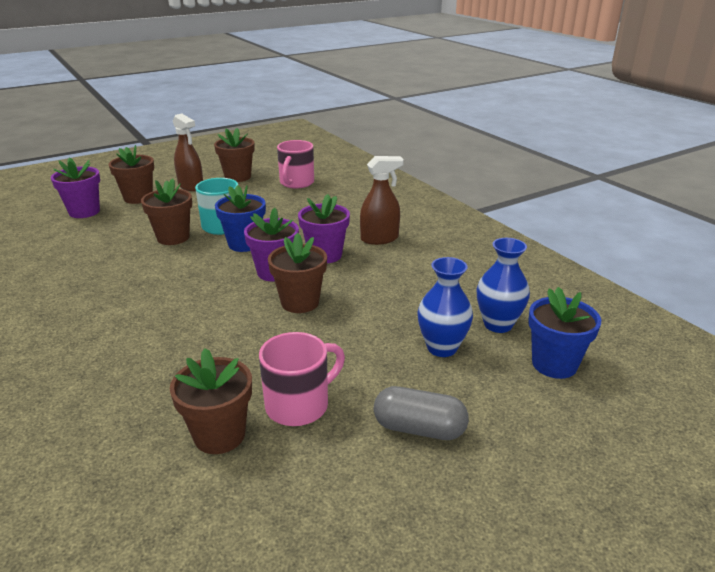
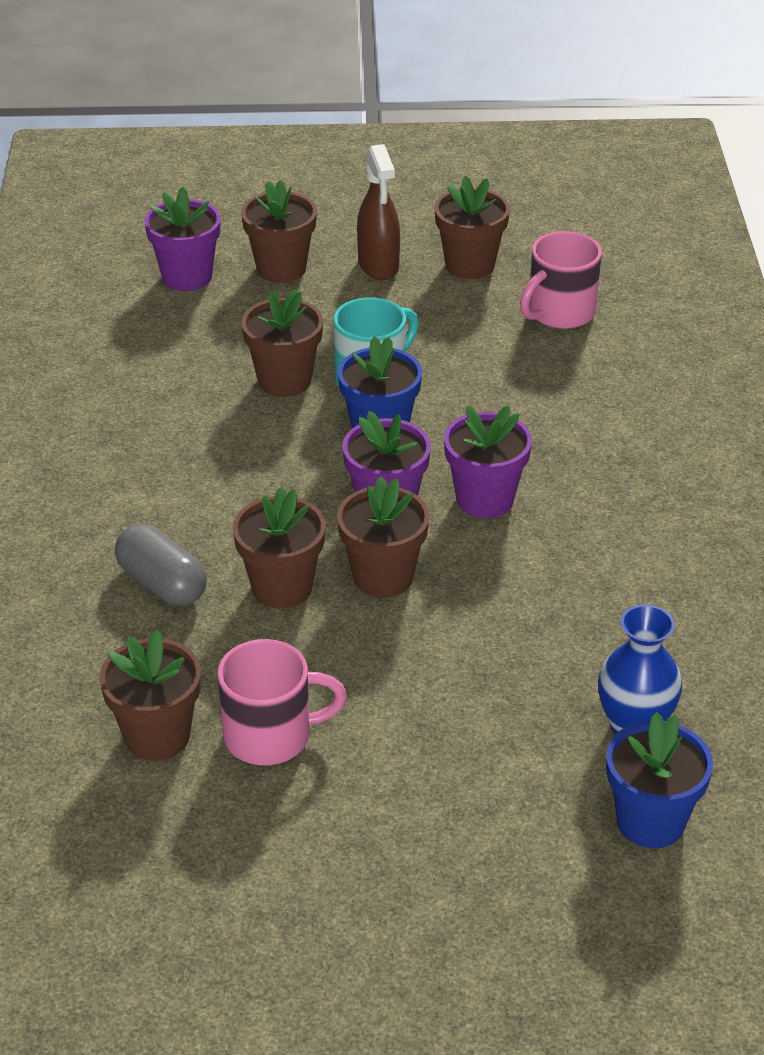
camera: 30 degrees right, 10 degrees up
(243, 325) = (282, 587): none -> brown flower pot
(379, 239) = (598, 496): brown spray bottle -> none
(419, 429) = (387, 829): grey capsule -> grey capsule (162, 584)
(442, 348) = (517, 731): blue vase -> none

